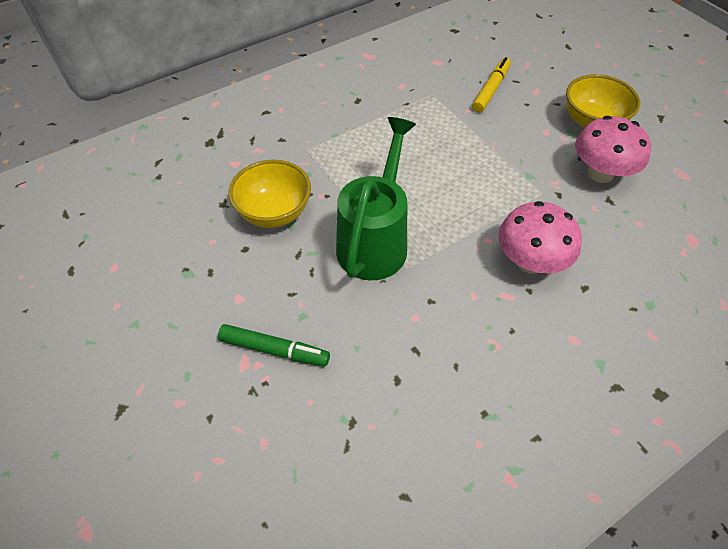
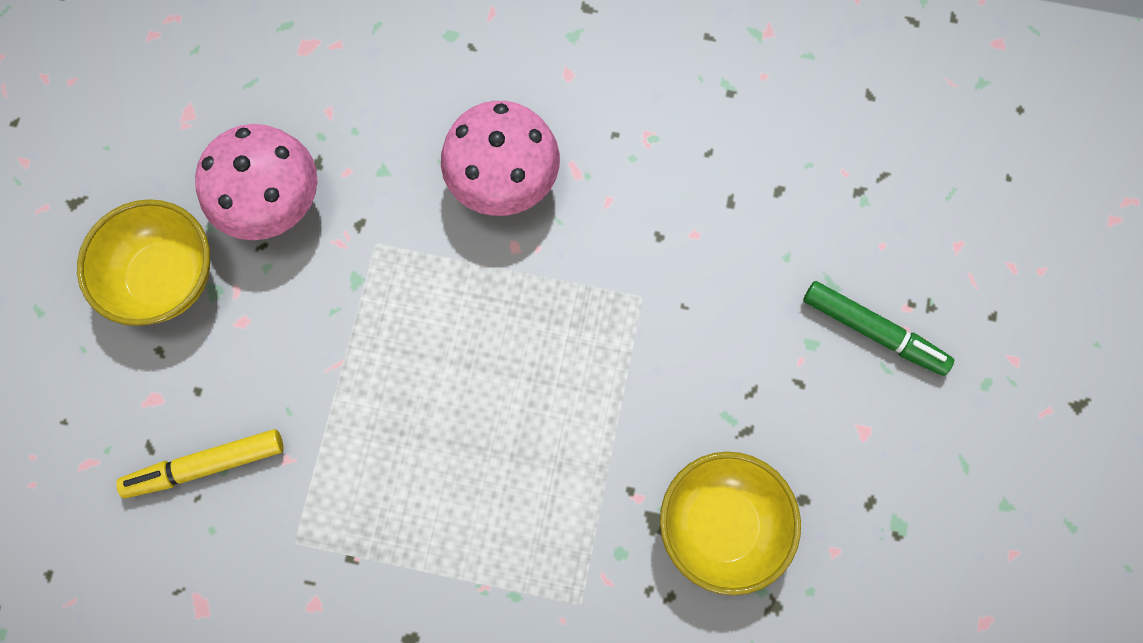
camera: 135 degrees left, 20 degrees up
(274, 349) = (873, 331): green marker -> green marker turned 150 degrees clockwise
(375, 241) = (640, 364): green watering can -> none

